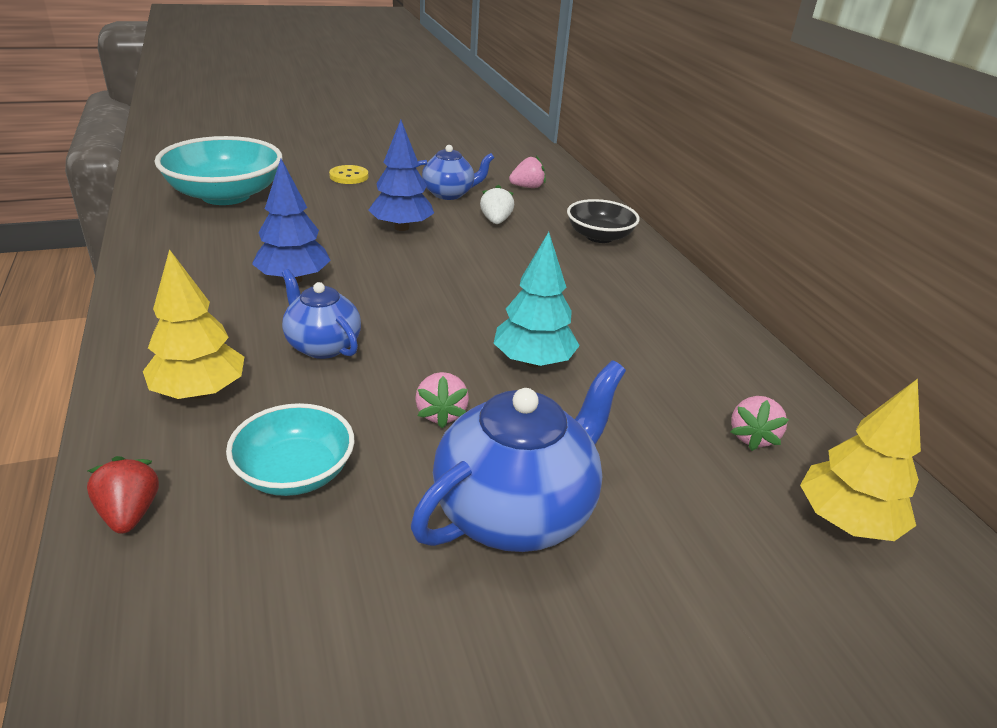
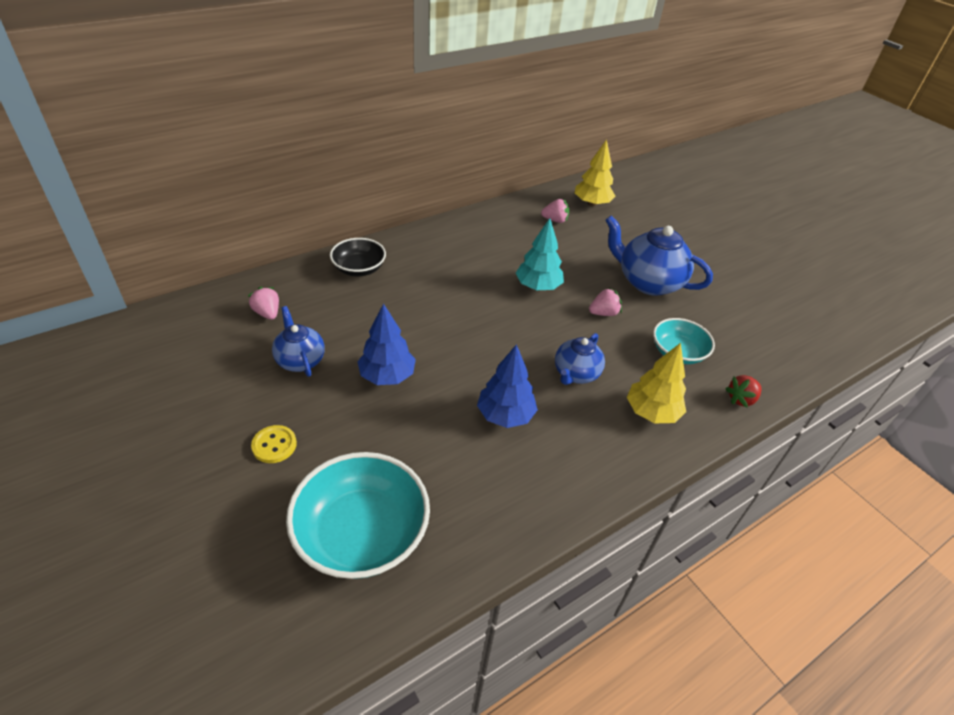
camera: 105 degrees left, 10 degrees up
(496, 221) = (351, 323): white strawberry -> none

